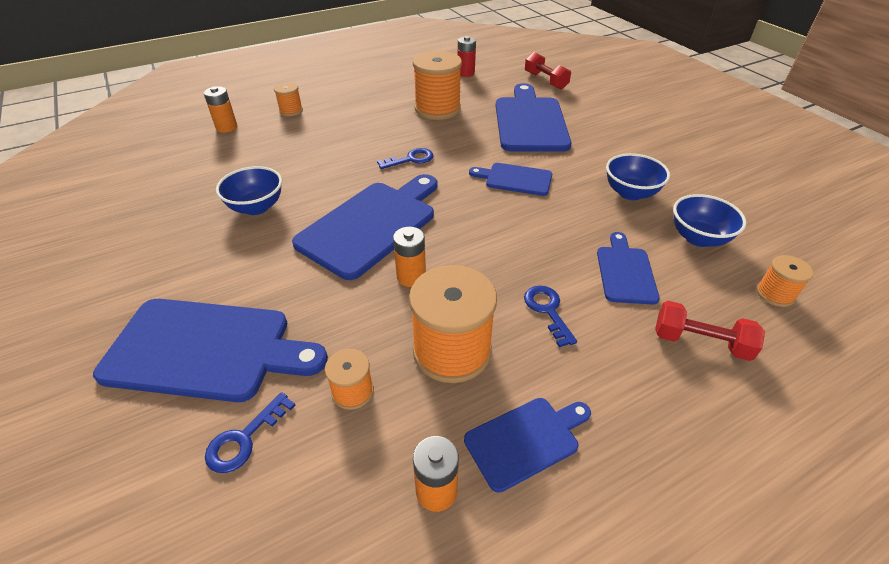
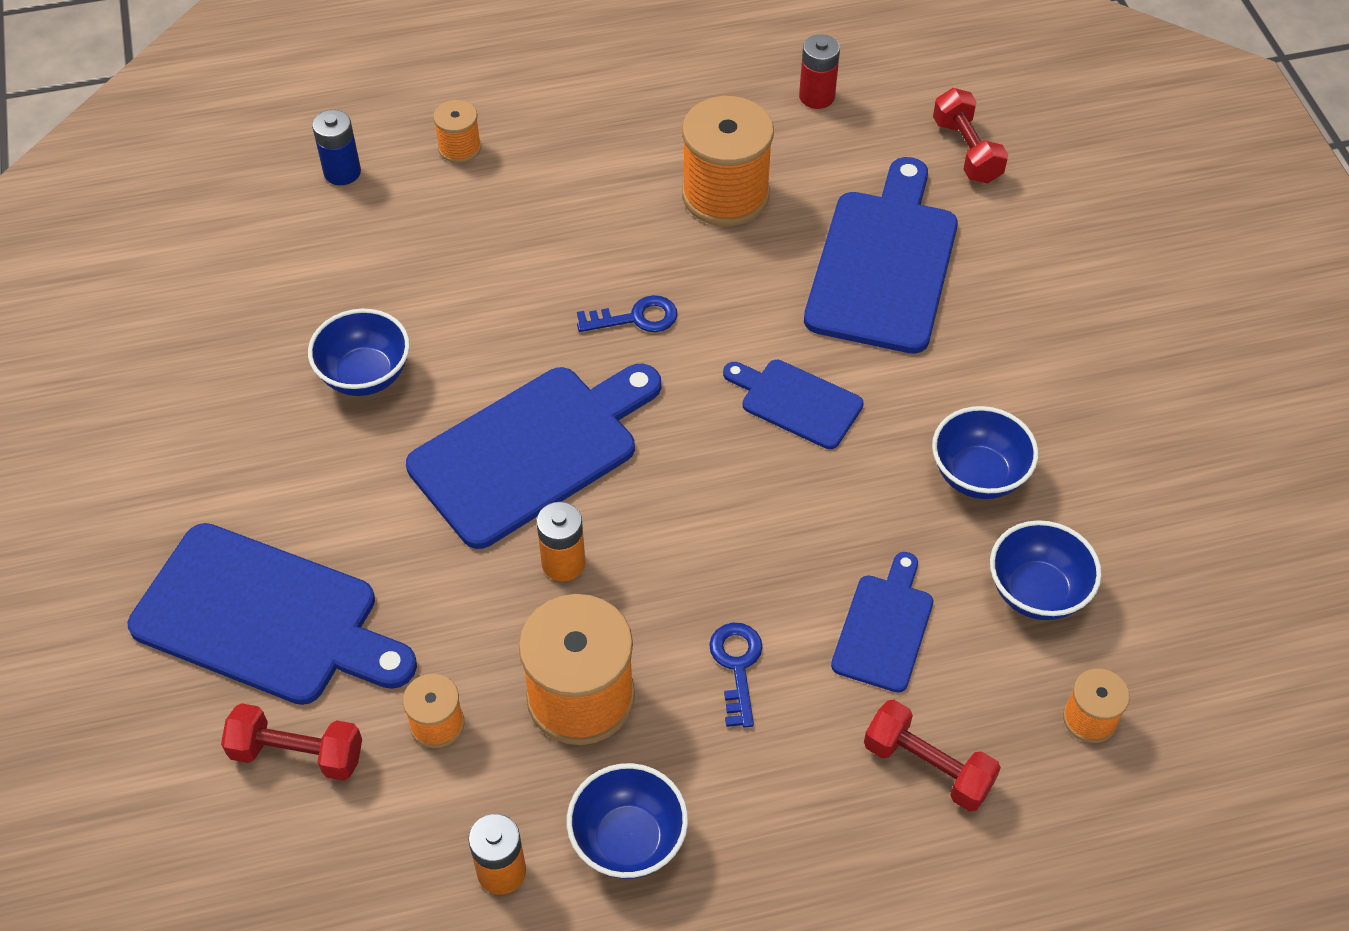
camera: 15 degrees right, 10 degrees up
(226, 127) = (342, 172): orange battery -> blue battery
(244, 439) = (297, 753): blue key -> red dumbbell
(526, 440) = (628, 840): blue cutting board -> blue bowl

